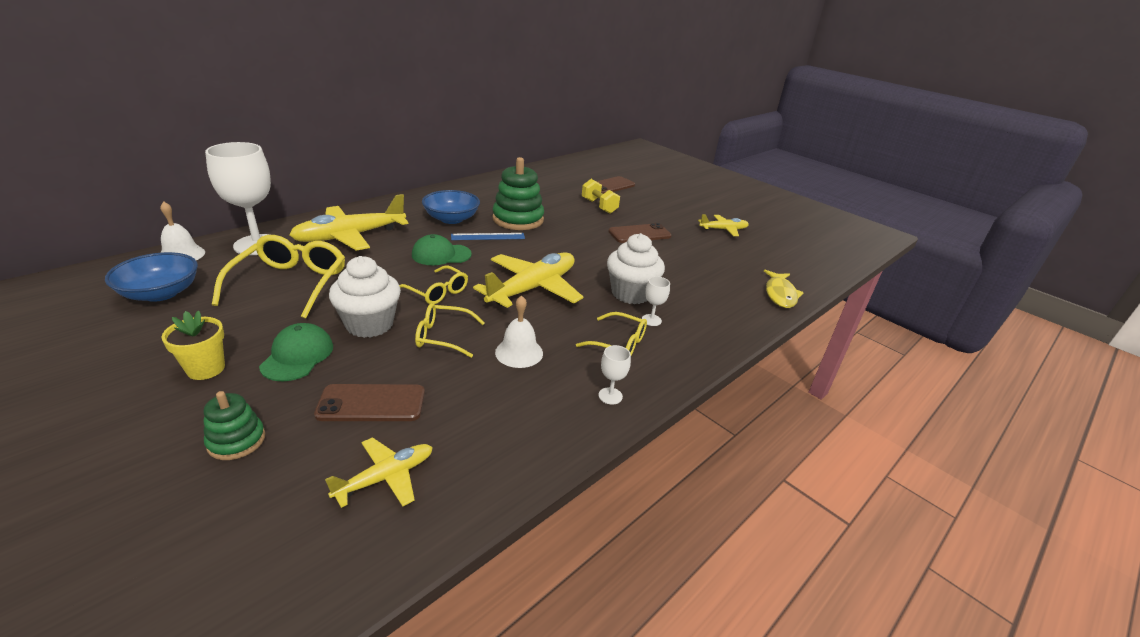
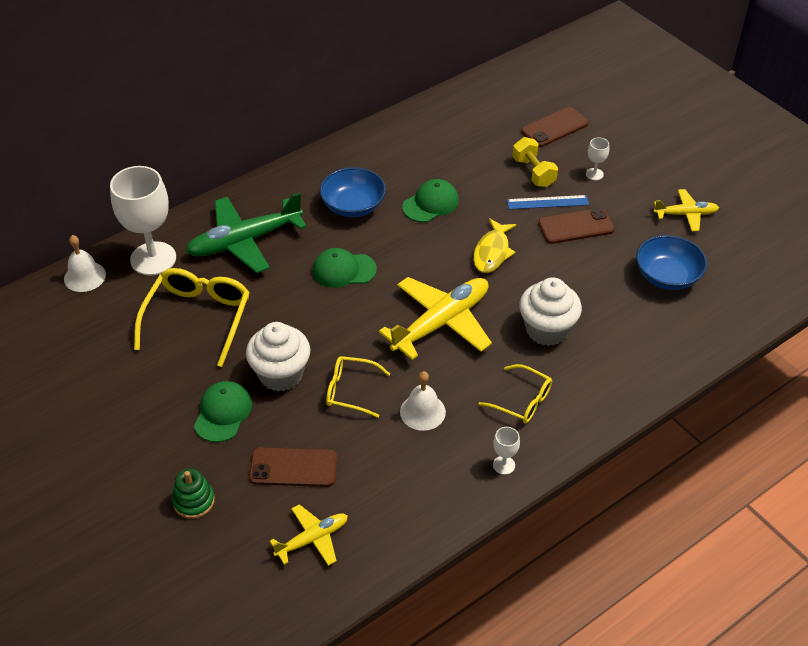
camera: 10 degrees right, 15 degrees up
(161, 293) = (83, 333): blue bowl -> blue bowl (667, 276)
(206, 369) = (150, 427): yellow flower pot -> none
(350, 236) = (245, 241): yellow plane -> green plane
(437, 292) = (342, 329): yellow glasses -> none
(488, 236) = (395, 237): blue ruler -> blue ruler (547, 202)
(518, 219) = (431, 203): green stacking toy -> green cap
(651, 320) = (562, 369): white goblet -> white goblet (594, 174)
(780, 294) = (719, 330): yellow fish -> yellow fish (492, 252)

